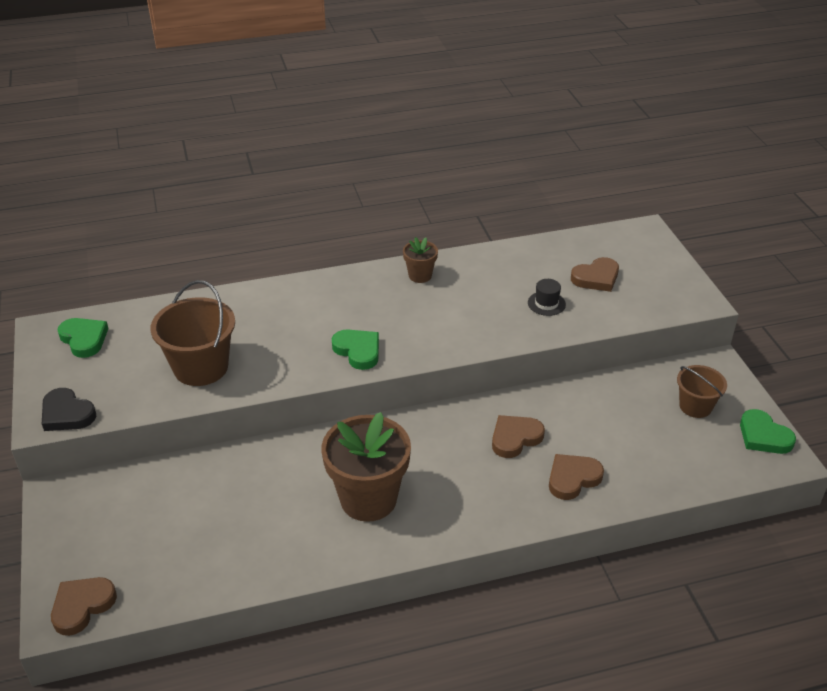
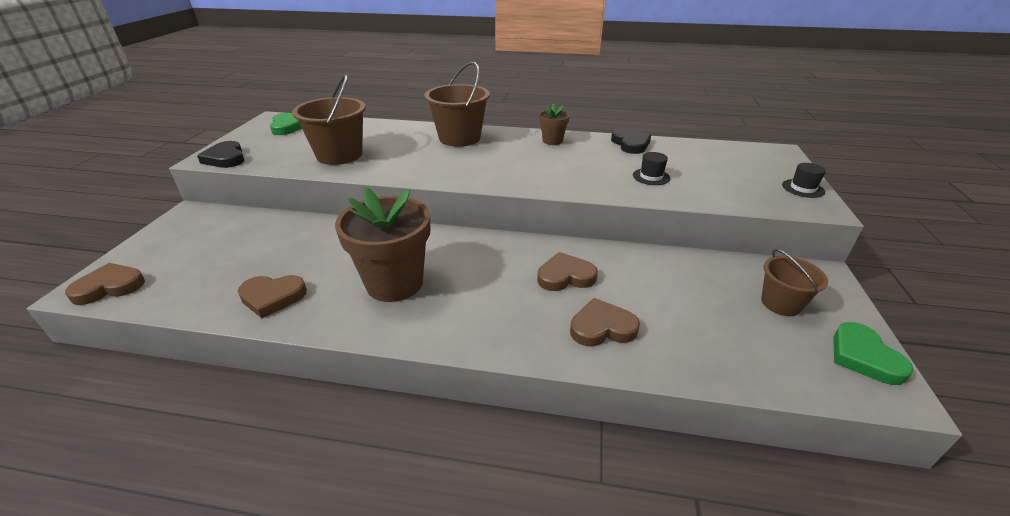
camera: 25 degrees right, 5 degrees down
(315, 299) = (459, 138): none -> brown bucket
(358, 351) = (461, 171): green heart -> none
(502, 258) = (630, 144): none -> black heart
(596, 278) = (711, 170): brown heart -> brown heart (272, 297)
(681, 280) = (803, 188): none -> black hat

